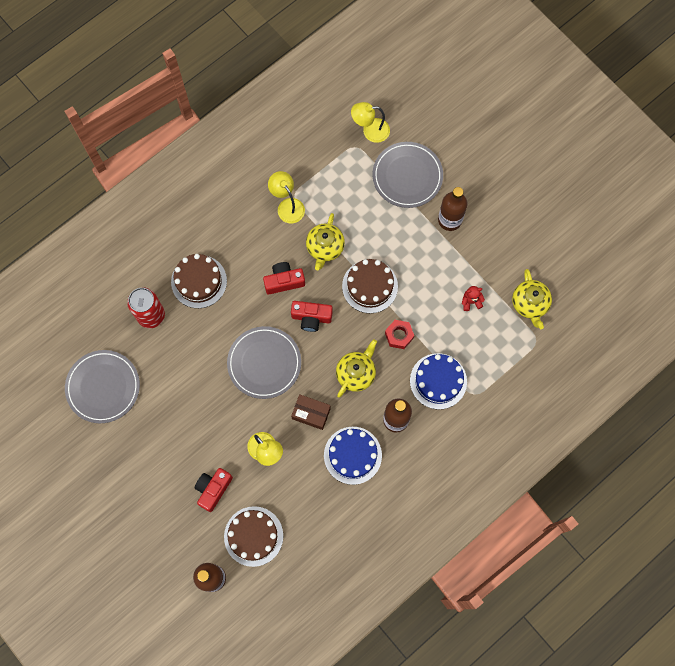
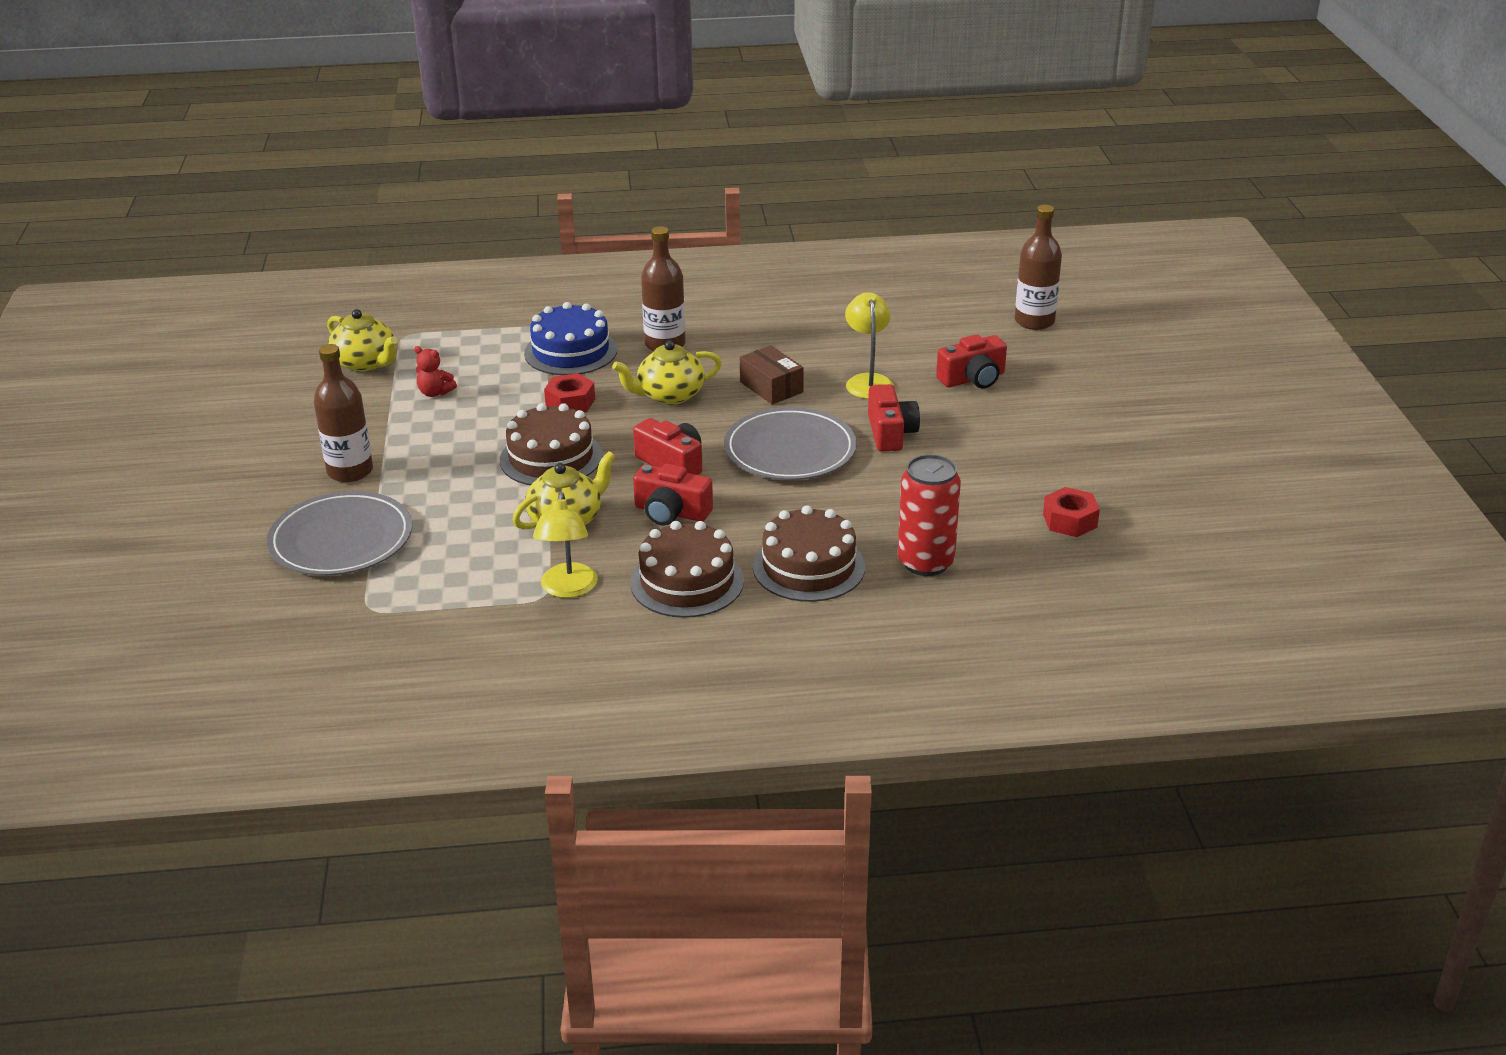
camera: 145 degrees left, 40 degrees down
(103, 387) = (1070, 520): grey plate -> red nut
(225, 409) = (890, 433): none -> red camera
(253, 536) = (951, 330): brown cake -> brown cake (687, 582)
(352, 455) = (754, 340): blue cake -> none
(370, 131) = (320, 617): yellow lamp -> none
(530, 304) = (366, 363): yellow teapot -> yellow teapot turned 105 degrees clockwise

